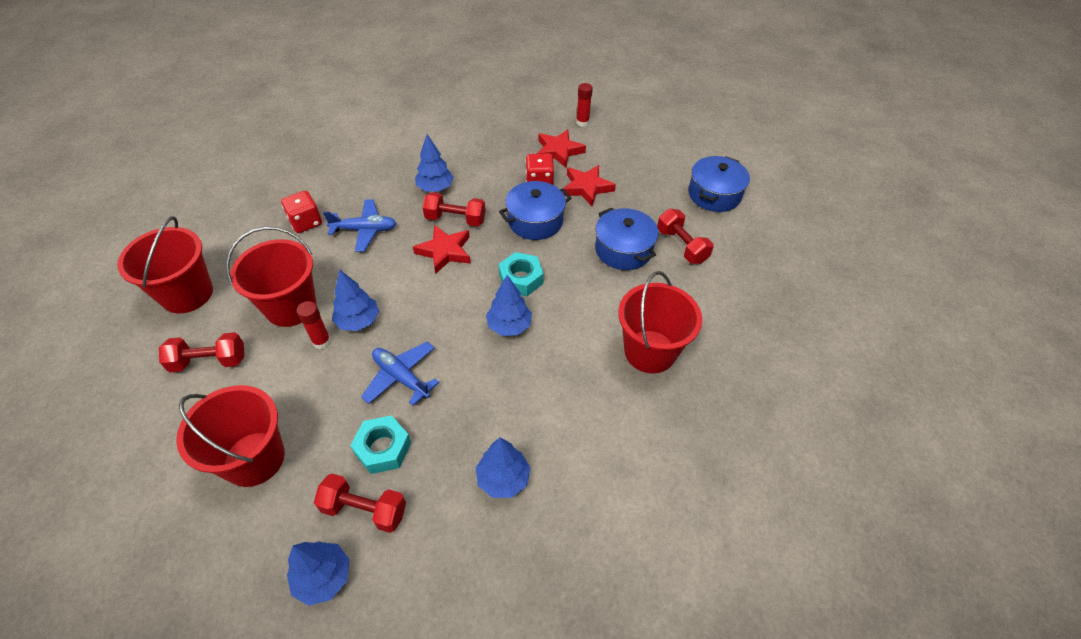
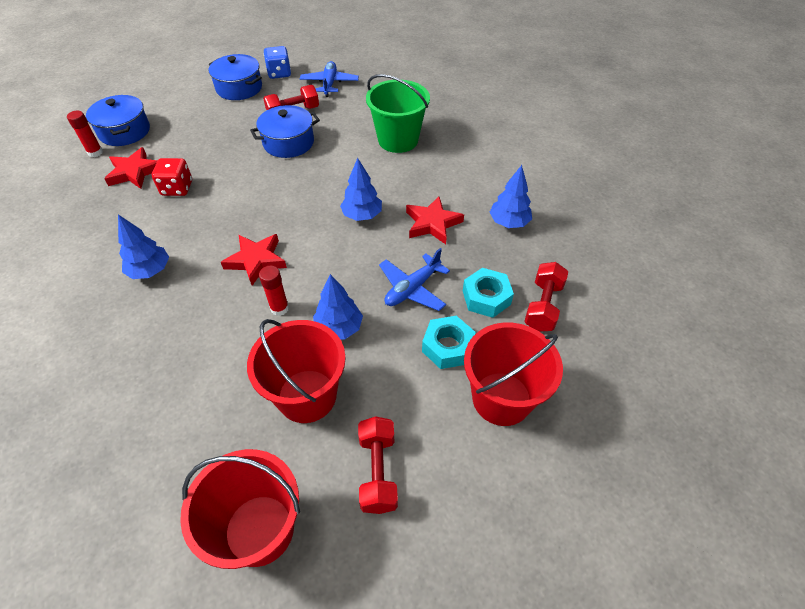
camera: 85 degrees left, 0 degrees up
(306, 222) = (162, 400): red dice -> none
(321, 341) = (362, 358): red glue stick -> red glue stick (279, 308)
(323, 577) = (602, 328): blue tree -> none
(364, 230) = (199, 334): blue plane -> blue plane (329, 84)
(455, 219) = (209, 253): red dumbbell -> none
(521, 279) = (308, 206): turquoise nut -> turquoise nut (447, 347)
(535, 221) = (234, 194): blue pot -> blue pot (124, 131)
(586, 188) = (200, 157): red star -> red star (432, 223)
(650, 351) = (398, 140): red bucket -> green bucket
(757, 223) = (279, 73): none -> blue dice

